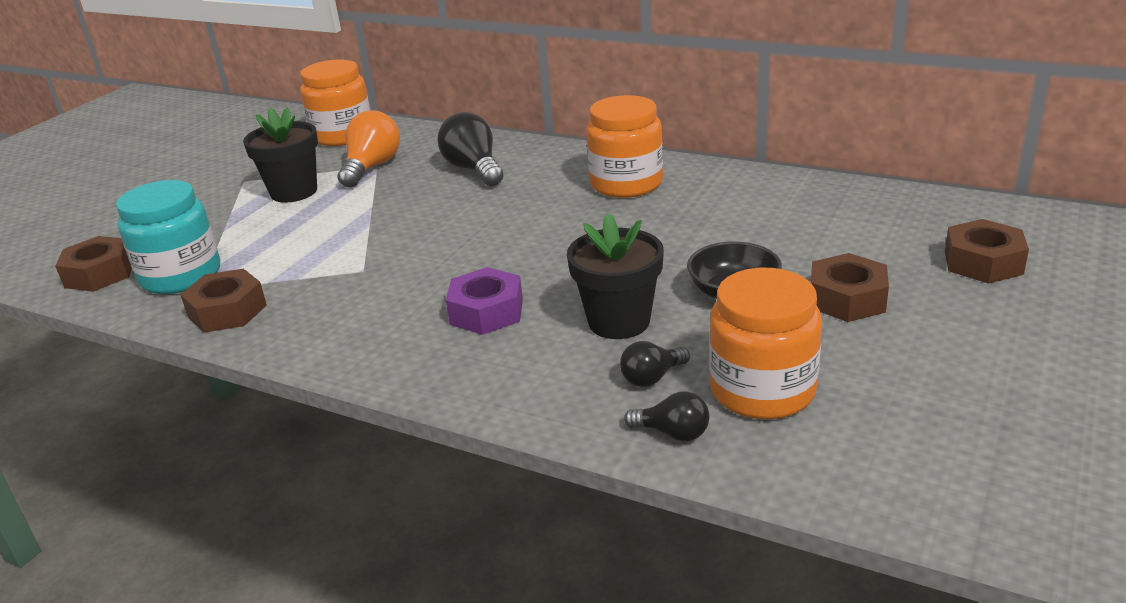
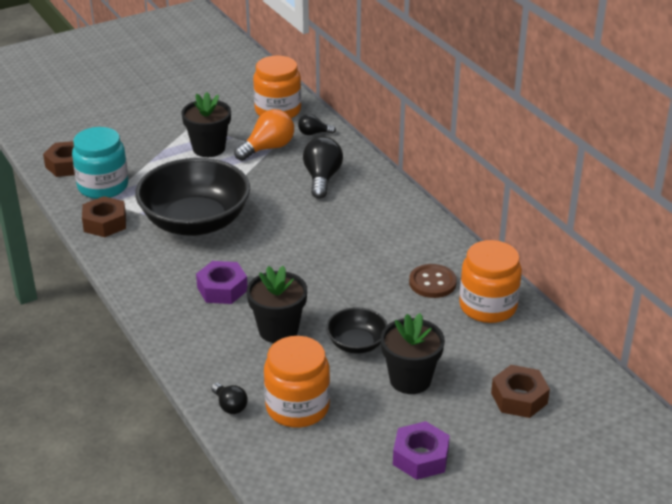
camera: 30 degrees right, 5 degrees up
(362, 262) = (195, 222): none -> black bowl
(626, 184) = (394, 235): orange jar -> orange jar (488, 306)
(652, 377) = (255, 371): black light bulb -> black light bulb (314, 133)
(730, 206) = (432, 283): none -> brown button
(847, 299) = (410, 379): brown nut -> black flower pot
(984, 368) = (420, 457): none -> purple nut

